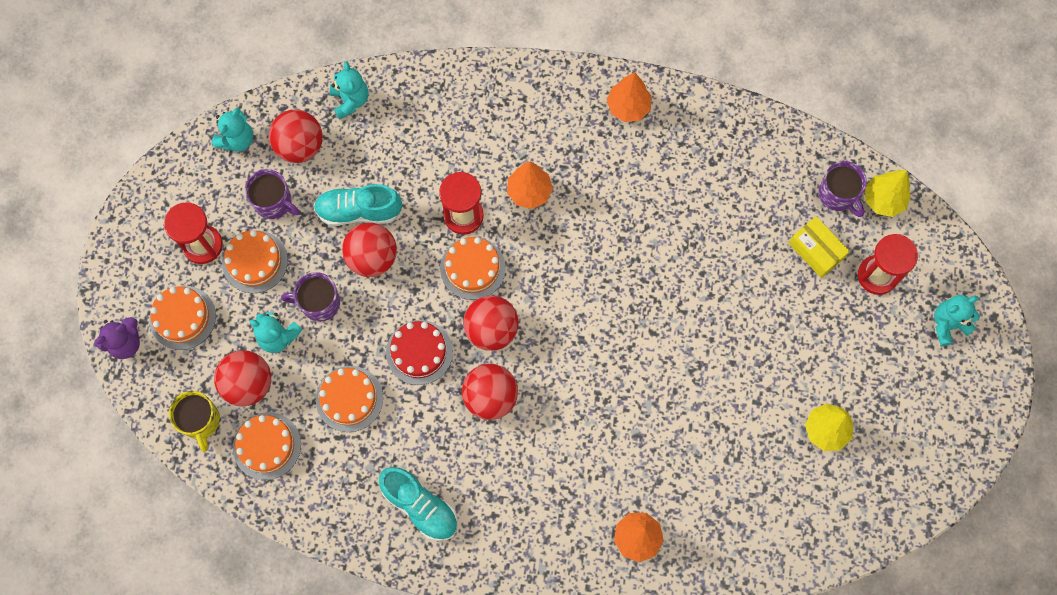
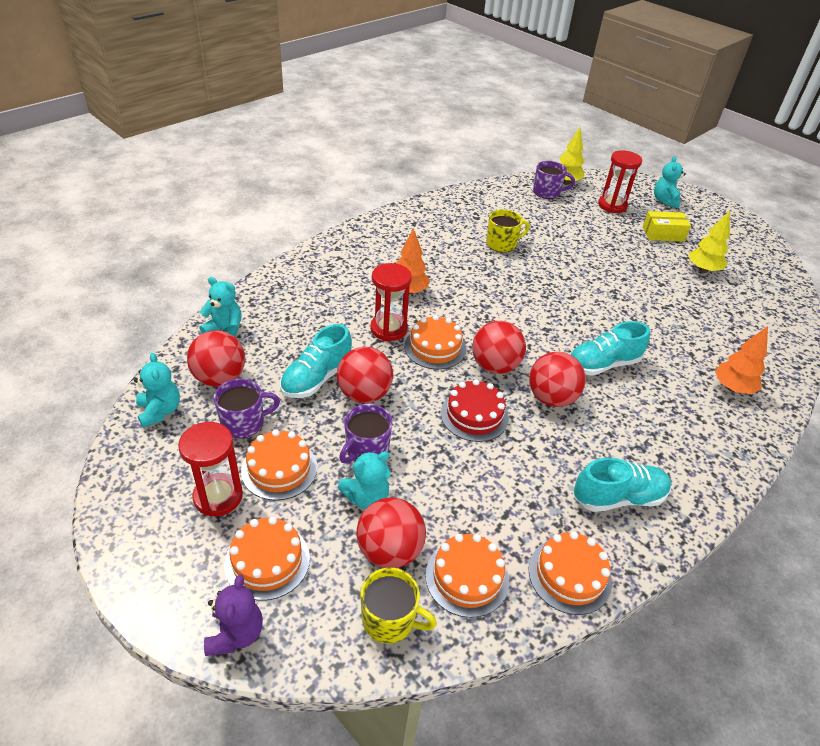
camera: 55 degrees left, 30 degrees down
(349, 399) = (474, 484): orange cake -> orange cake (569, 575)
(573, 414) = (603, 364): none -> turquoise shoe
(628, 107) = (401, 225): orange tree -> none
(685, 217) = (502, 244): none -> yellow mug
(816, 251) = (575, 215): yellow box -> yellow box (663, 234)

